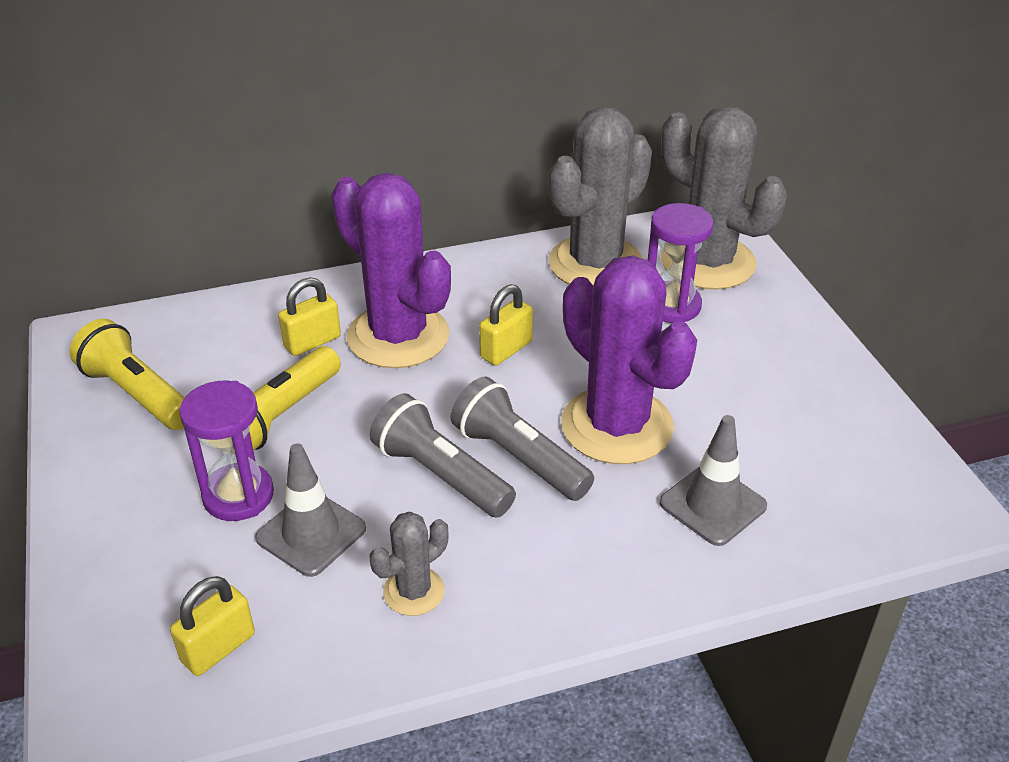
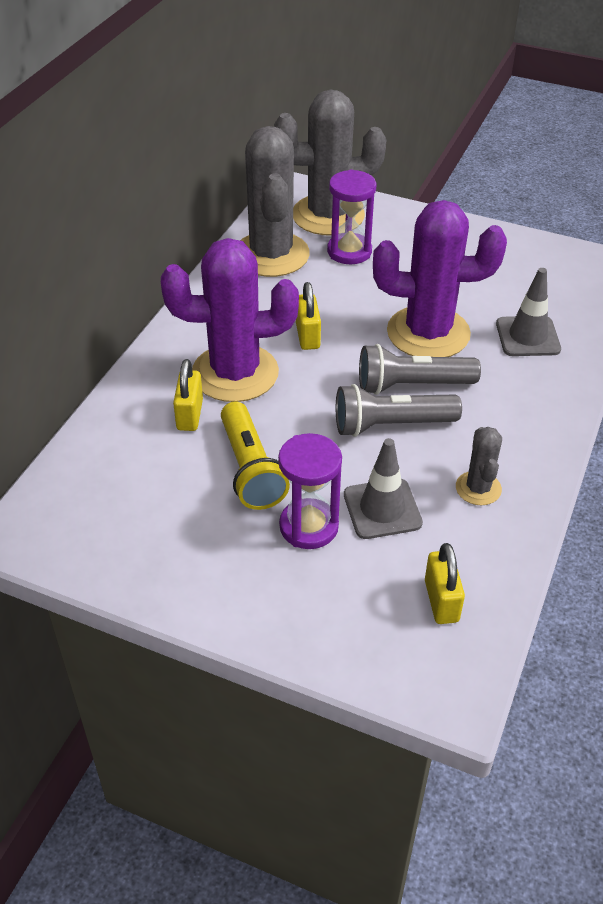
camera: 50 degrees left, 5 degrees up
(137, 394) = (135, 531): yellow flashlight -> none

